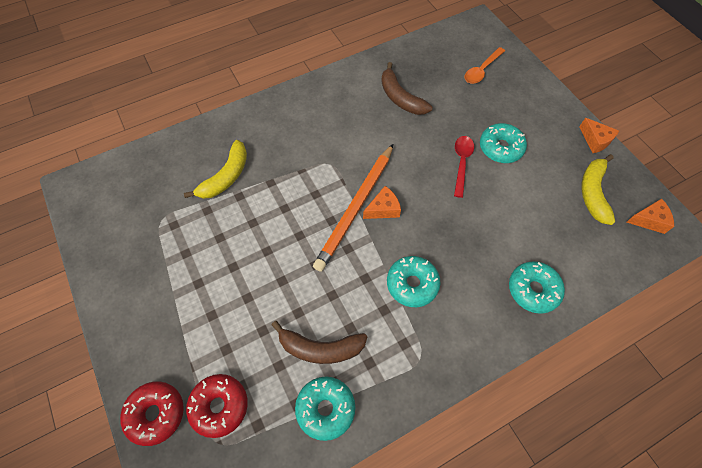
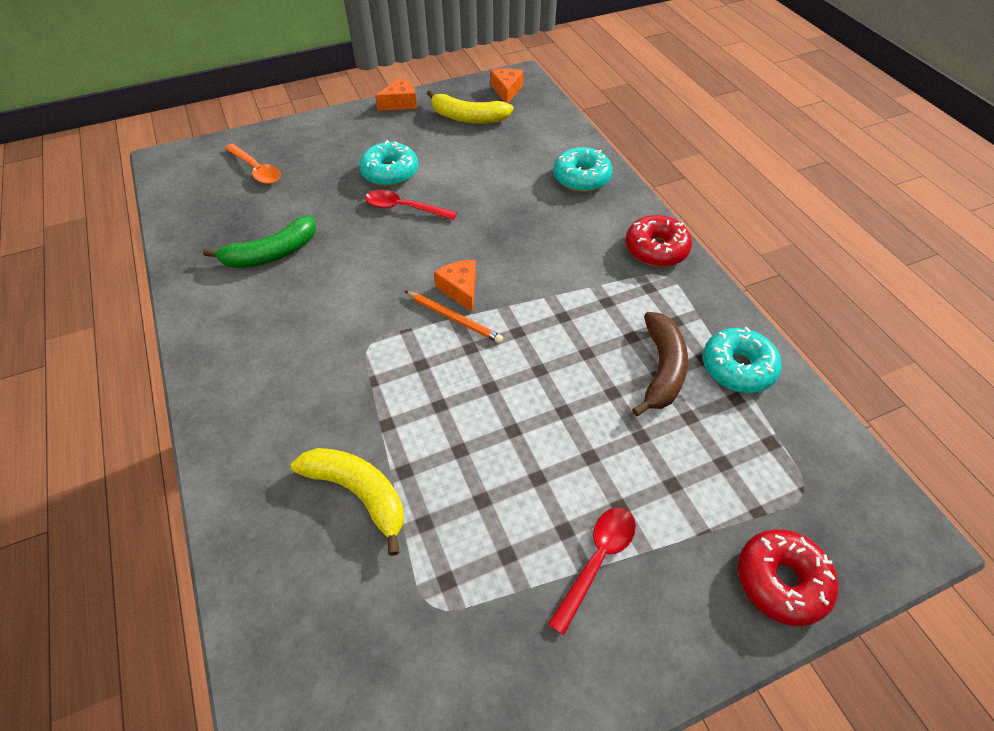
camera: 85 degrees left, 10 degrees down
(178, 301) = (597, 560): none -> red spoon
(219, 406) = (755, 490): red donut -> red donut (656, 249)
(356, 208) = (454, 318): orange pencil -> orange pencil, size x0.50
(400, 98) = (271, 254): brown banana -> green banana
(412, 284) = (572, 272): turquoise donut -> none

